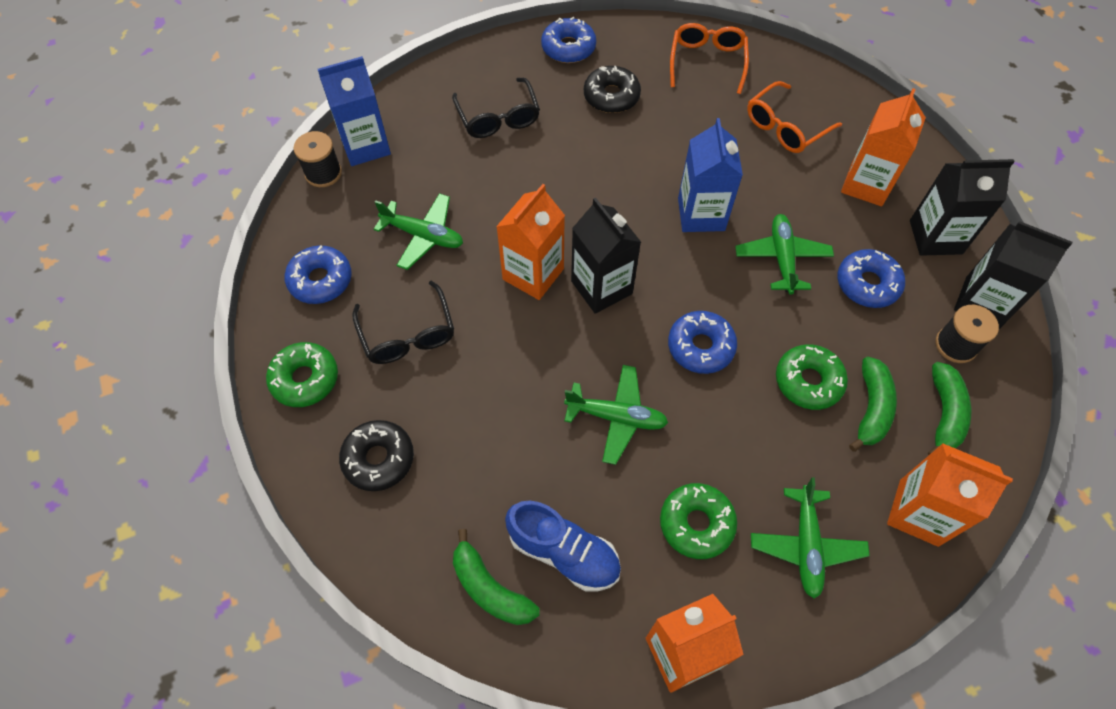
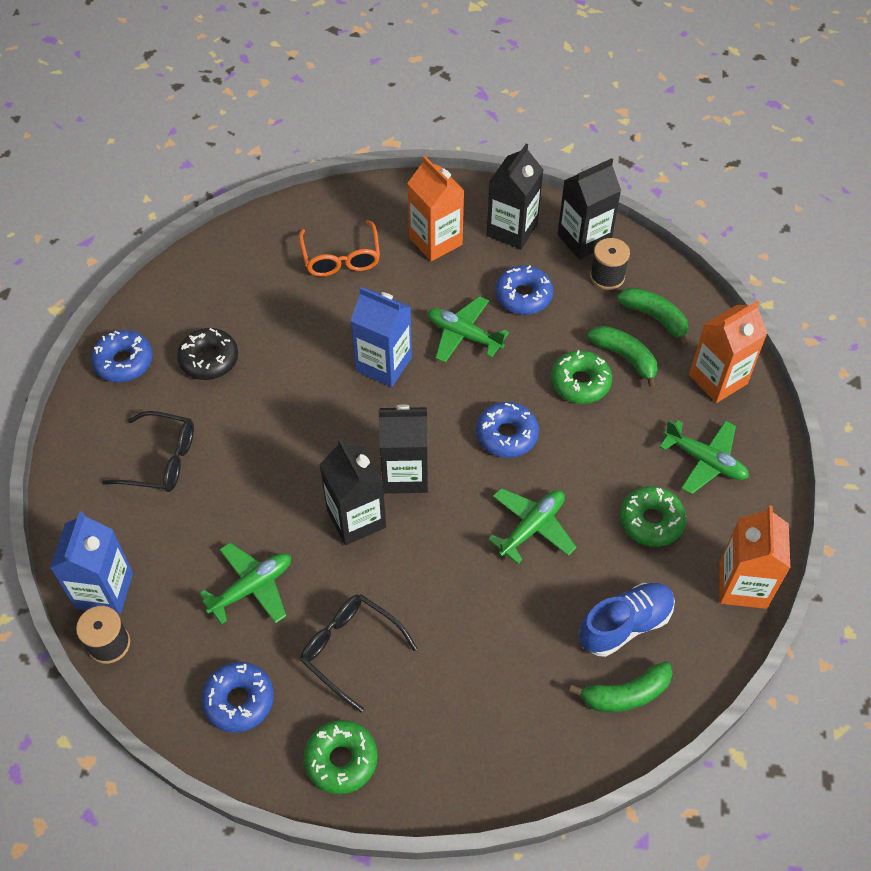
camera: 60 degrees left, 5 degrees down
(378, 459) = (462, 730): black donut -> none
(407, 334) = (350, 649): black glasses -> black glasses turned 150 degrees counterclockwise
(533, 274) = (356, 519): orange carton -> black carton
(707, 62) = (229, 270): orange glasses -> none

